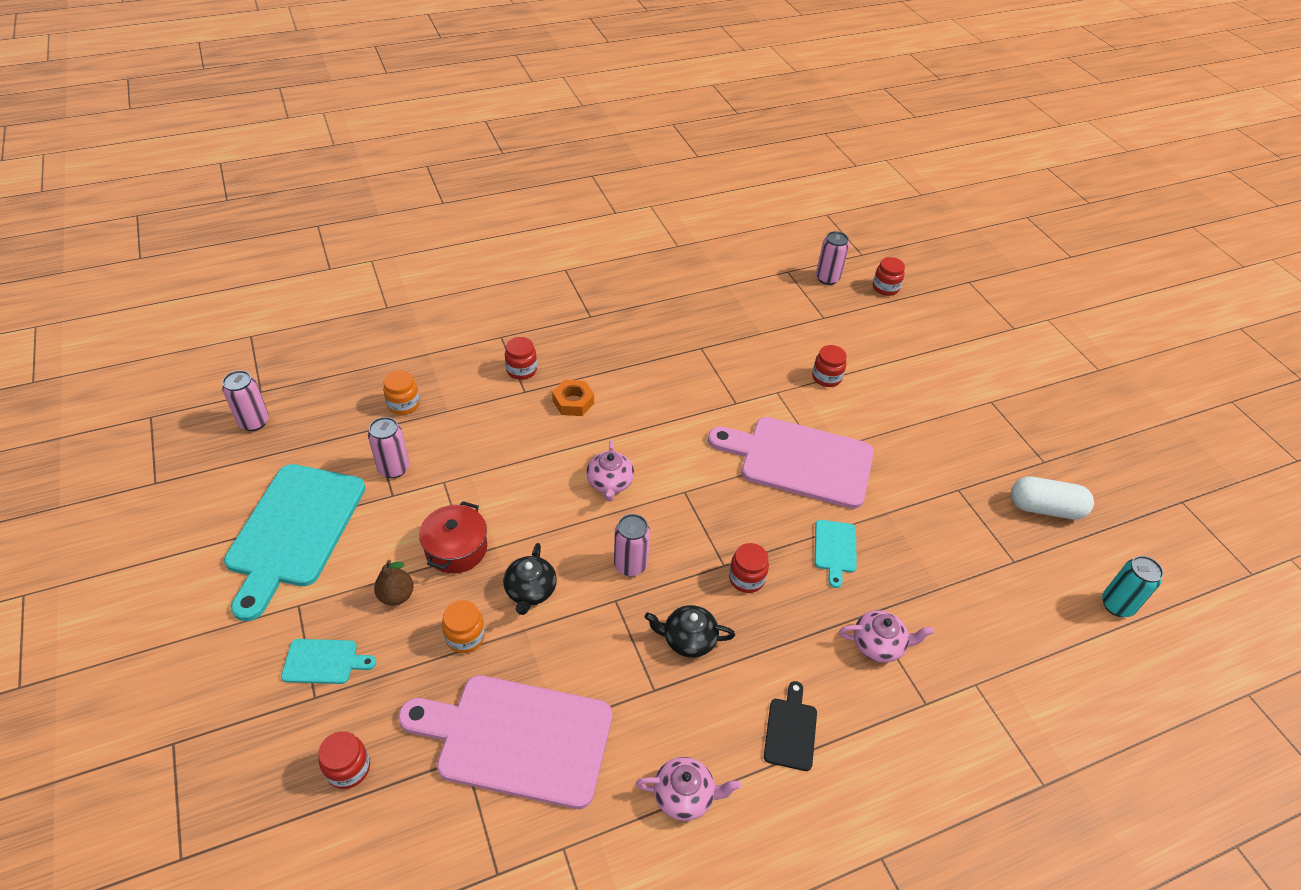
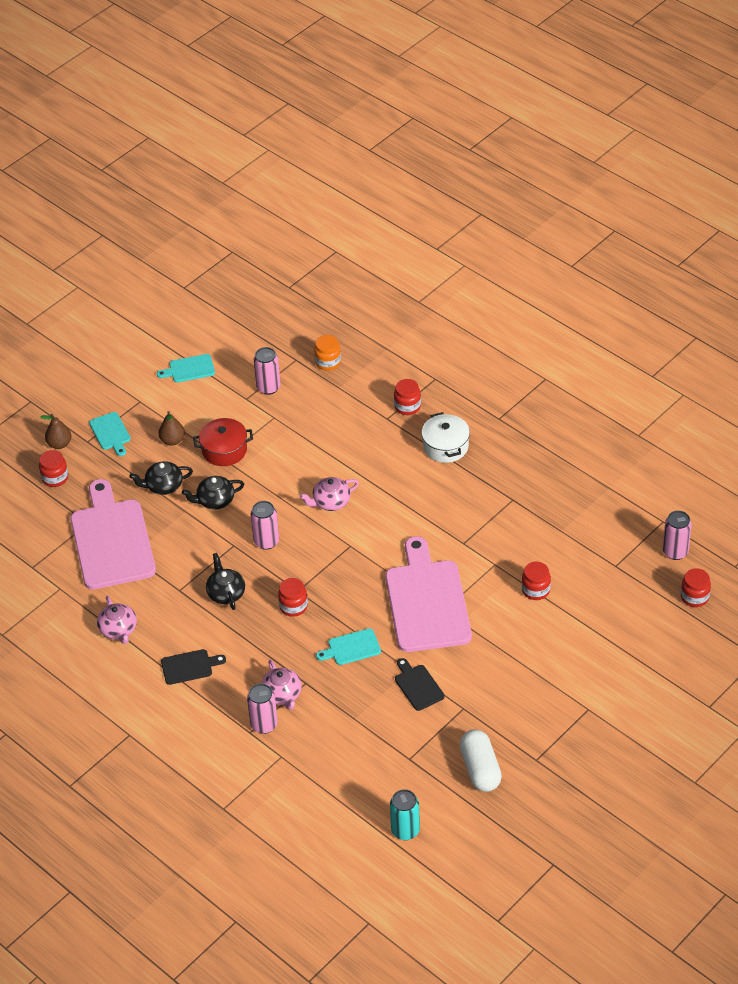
camera: 70 degrees right, 0 degrees up
(254, 422) = (261, 300): pink can -> pink can (264, 724)
(289, 736) = (59, 444): none -> brown pear
(294, 531) = (189, 369): turquoise cutting board -> turquoise cutting board, size x0.44
(465, 637) = (163, 486): orange jar -> black teapot
(573, 402) = (395, 449): orange nut -> none
(598, 365) = (445, 446): none -> white pot
(914, 513) = (418, 686): none -> black cutting board

